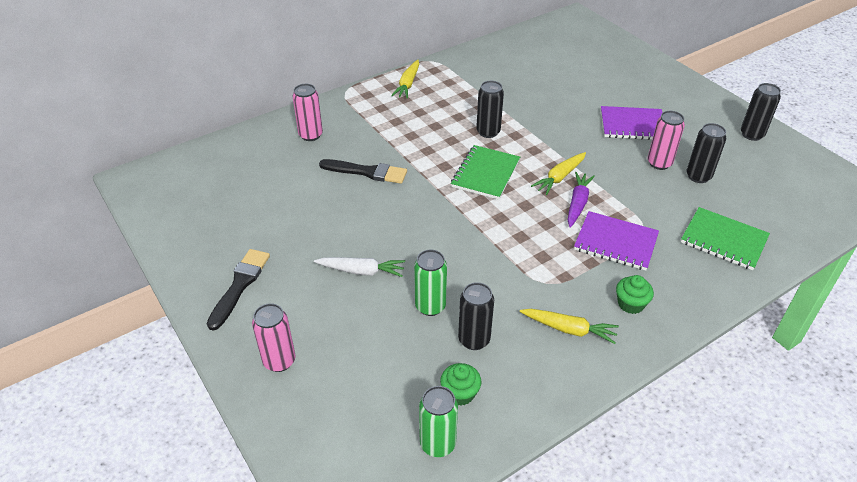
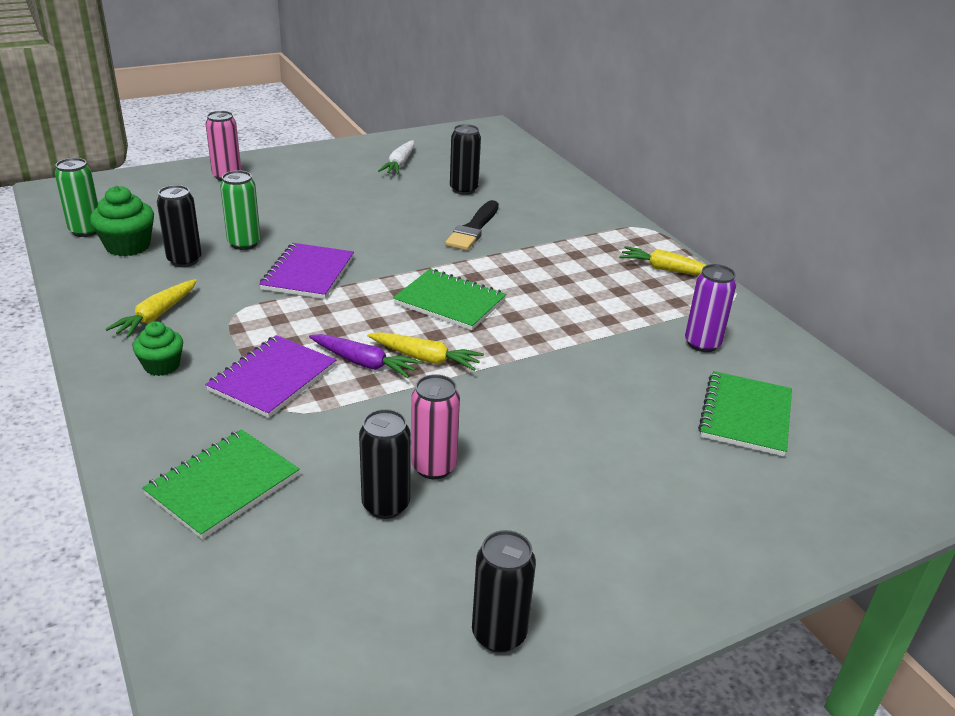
camera: 95 degrees right, 10 degrees down
(240, 285) = (326, 165): black brush -> none
(310, 135) = (551, 203): pink can -> none
(361, 271) = (314, 215): white carrot -> white carrot (399, 164)
(460, 393) = (128, 246): green cupcake -> green cupcake, size x1.52
(488, 132) = (544, 316): black can -> black can (463, 189)
(494, 75) = (702, 344): none -> purple can
(558, 66) = (745, 416): none -> green notebook
(559, 177) = (425, 358): yellow carrot -> yellow carrot turned 150 degrees clockwise
(632, 125) = (549, 463): purple notebook -> purple notebook (308, 273)

